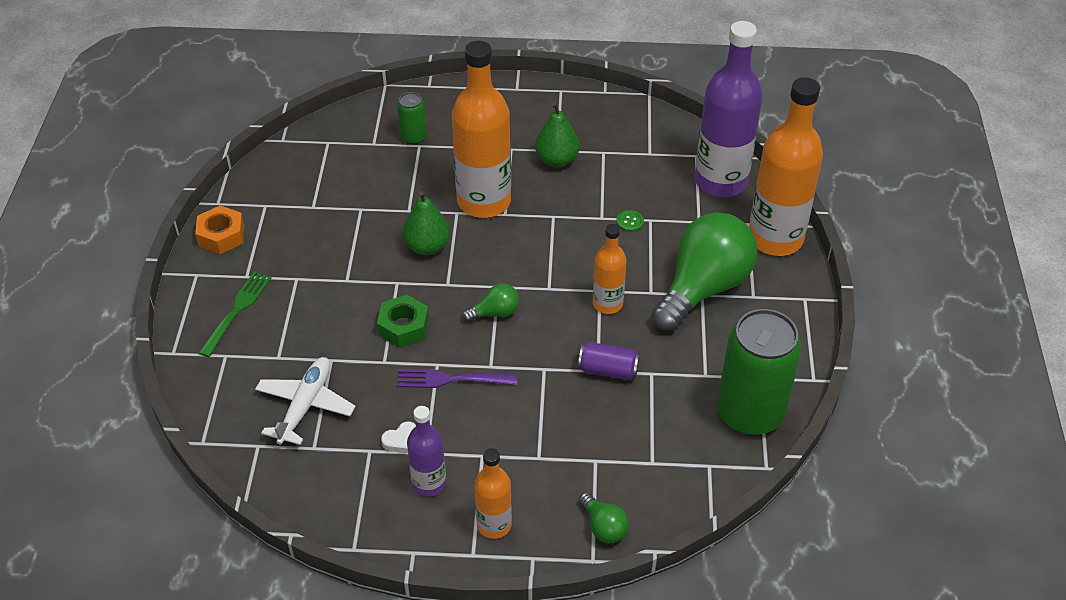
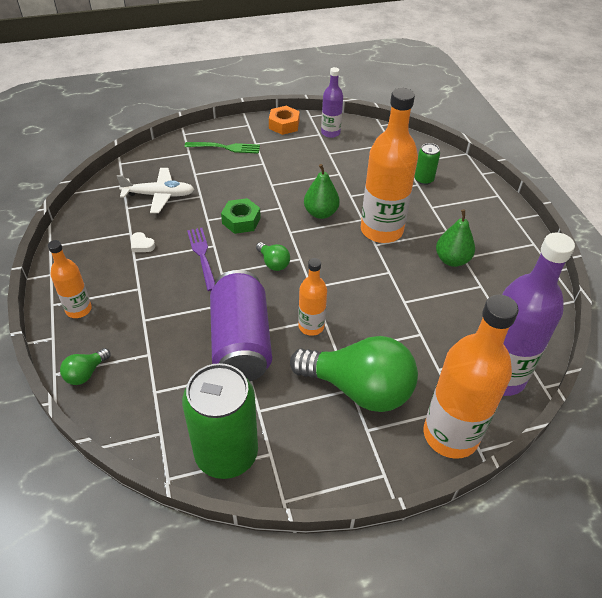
camera: 70 degrees right, 0 degrees up
(429, 483) = (108, 267): purple bottle -> purple bottle (330, 133)
(608, 370) = (241, 342): purple can -> purple can, size x2.15
(630, 222) = (410, 321): green button -> none

